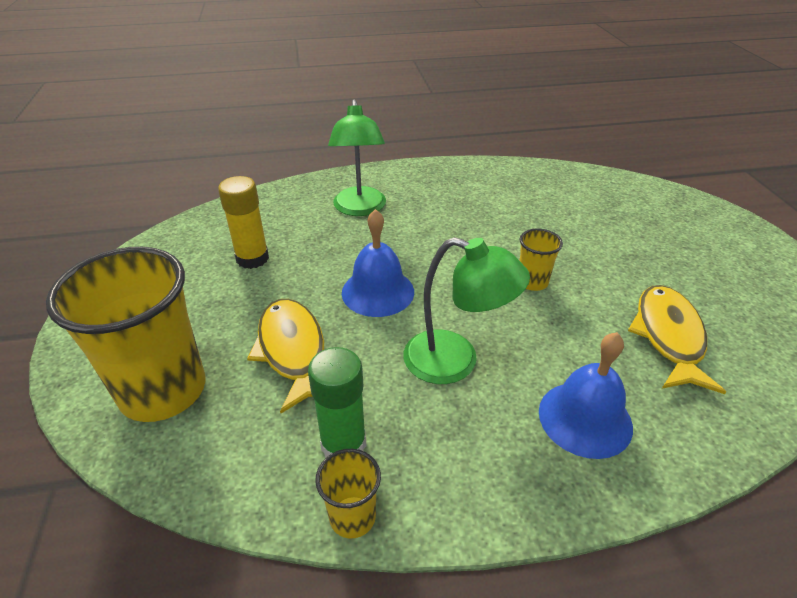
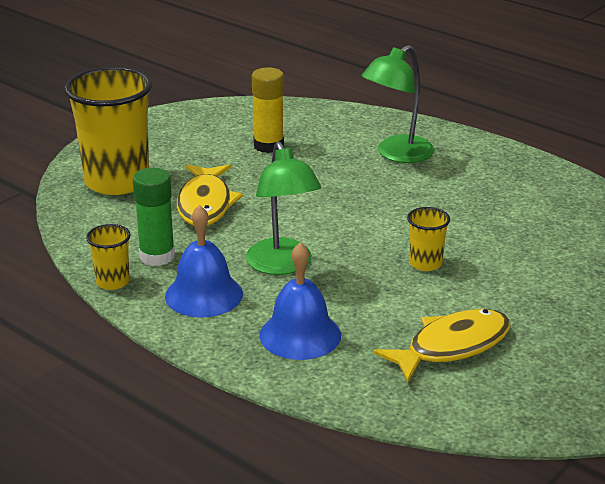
camera: 50 degrees right, 10 degrees down
(292, 351) = (205, 204): yellow fish -> yellow fish turned 150 degrees clockwise
(378, 292) = (309, 206): blue bell -> blue bell (204, 294)

